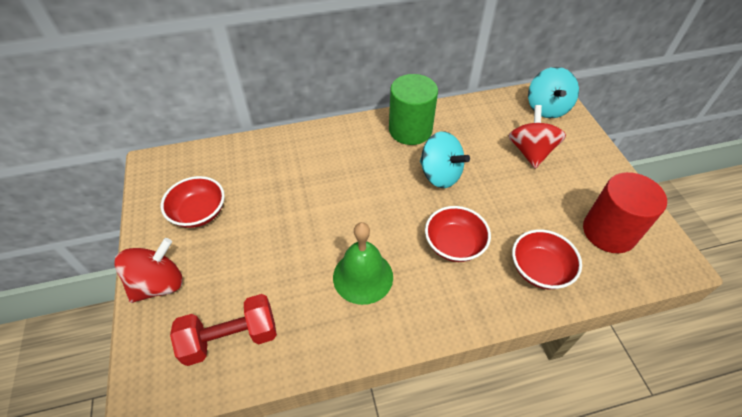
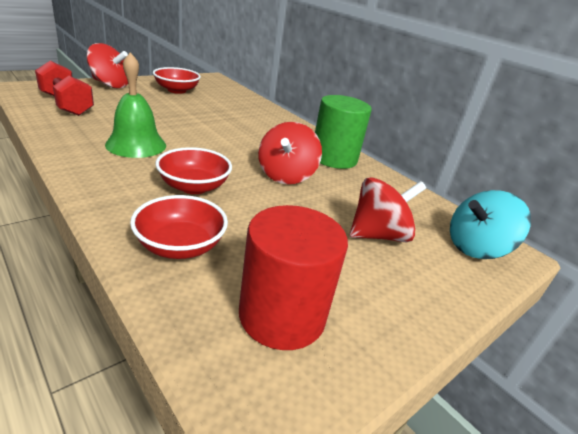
camera: 60 degrees right, 20 degrees down
(440, 175) = (286, 175): turquoise spinning top -> red spinning top

